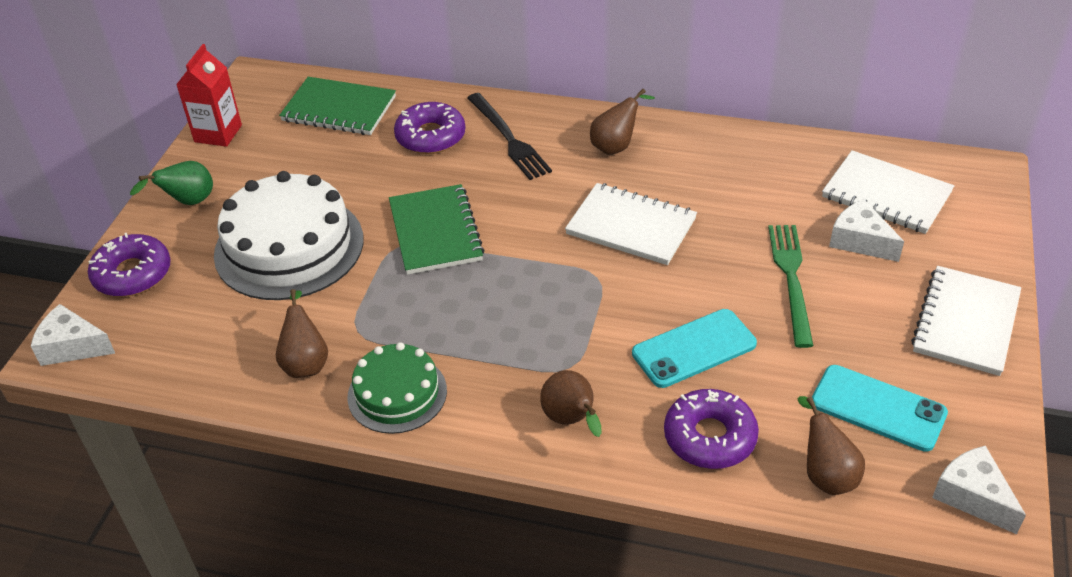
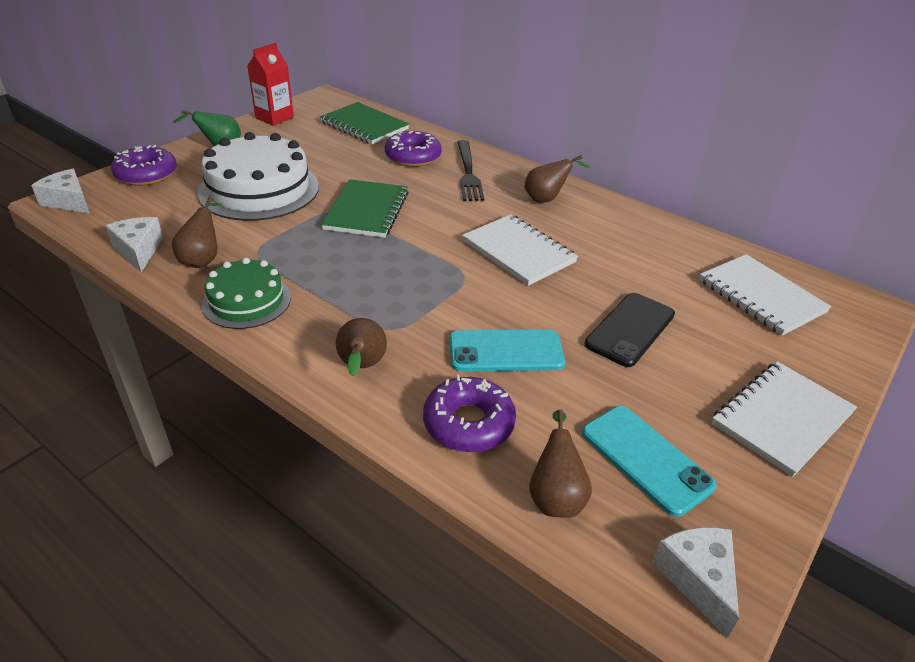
camera: 20 degrees right, 5 degrees down
(791, 279) = (630, 329): green fork -> black phone
(860, 241) = (714, 322): white cheese -> white cheese (139, 250)

